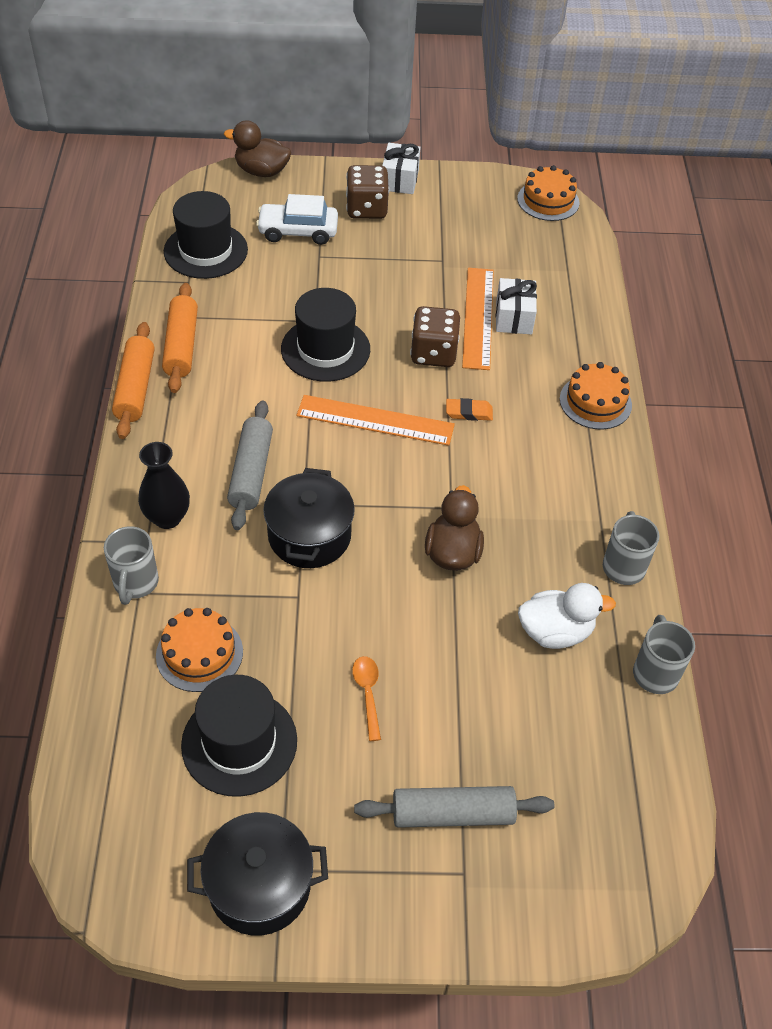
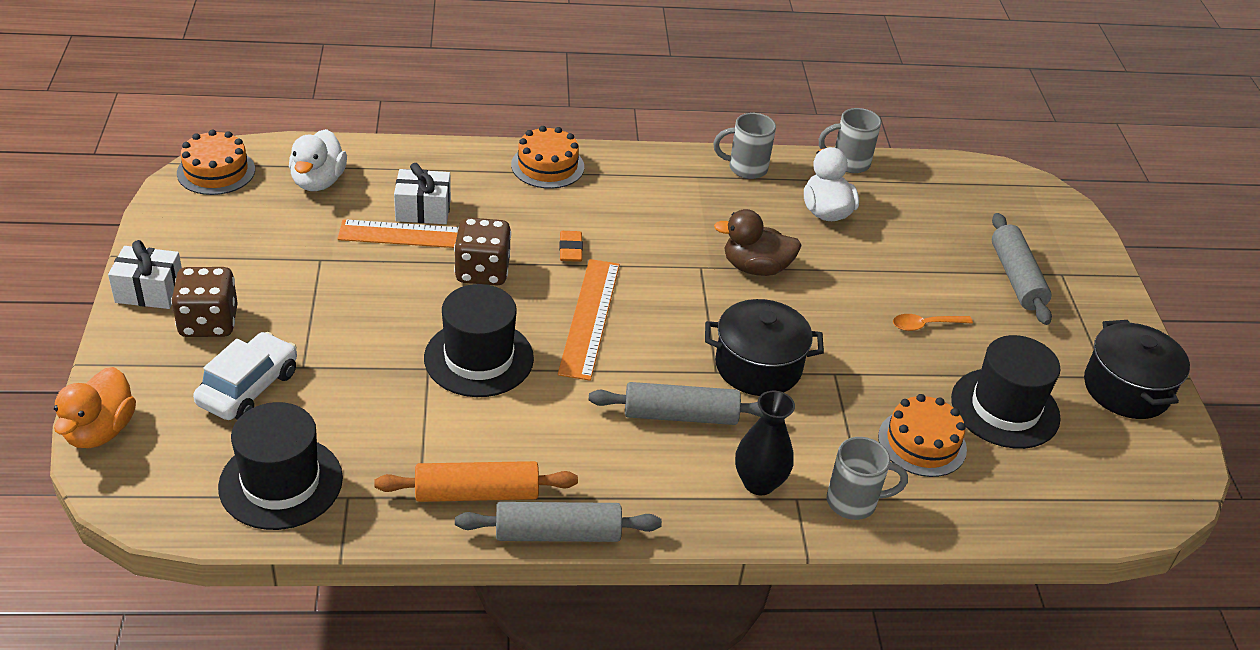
camera: 95 degrees left, 10 degrees down
(135, 388) = (558, 534): orange rolling pin -> grey rolling pin
(261, 171) = (100, 431): brown duck -> orange duck
(298, 231) = (248, 388): white car -> white car turned 150 degrees counterclockwise
(544, 255) = (318, 181): none -> white duck

